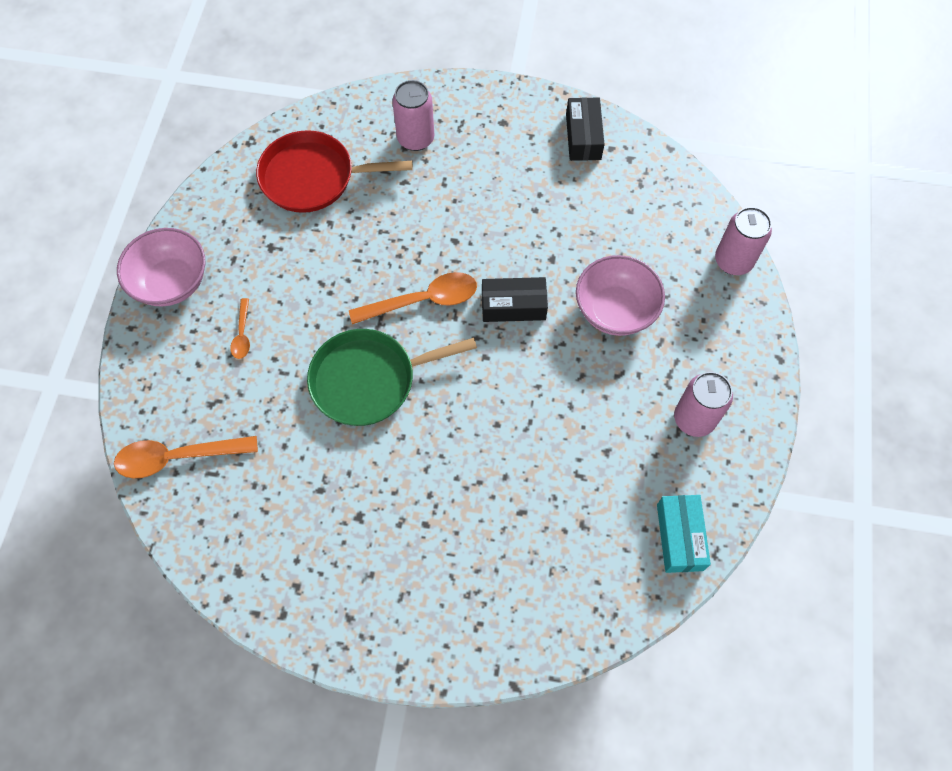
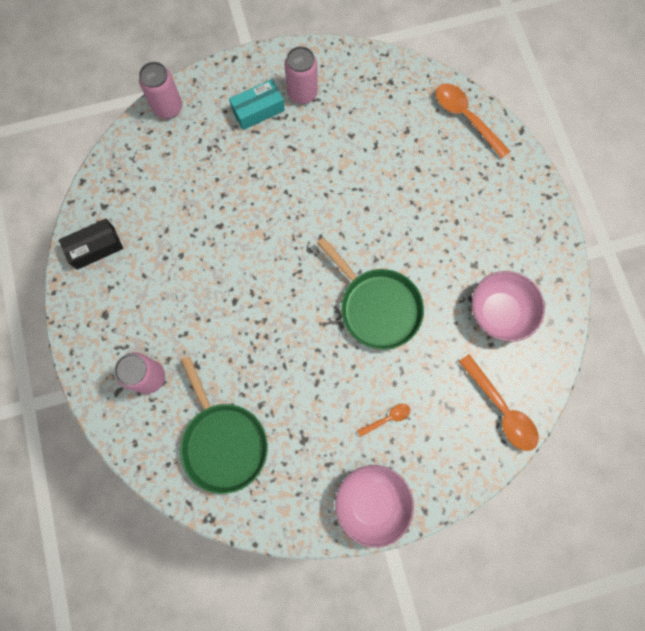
camera: 115 degrees left, 10 degrees up
(313, 177) = (223, 442): red pan -> green pan
(423, 301) = (296, 300): orange spoon -> orange spoon (466, 118)
(513, 306) = (271, 236): black box -> none
(615, 310) = (243, 168): pink bowl -> pink bowl (499, 312)
(679, 537) = (385, 76): turquoise box -> turquoise box (258, 110)

